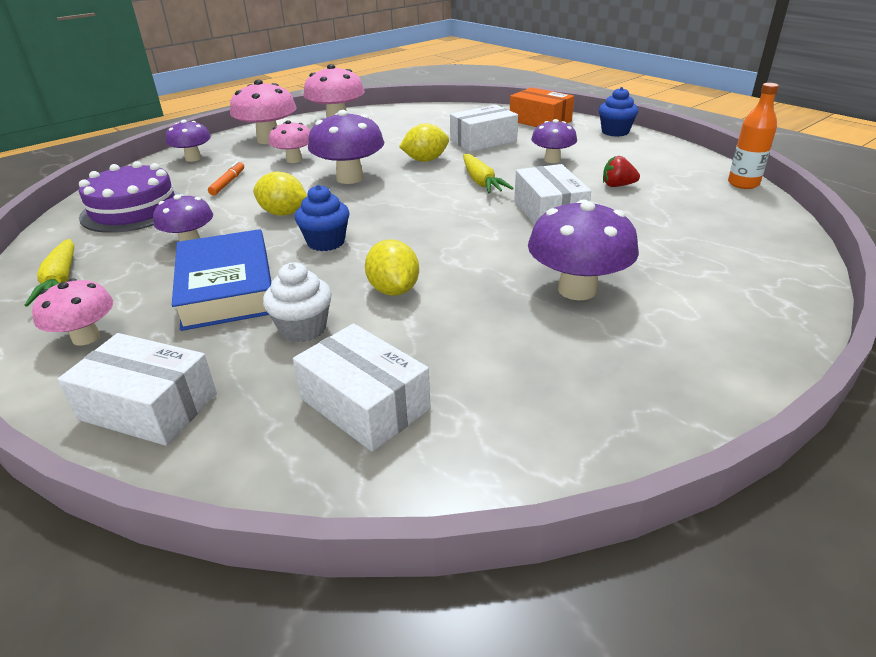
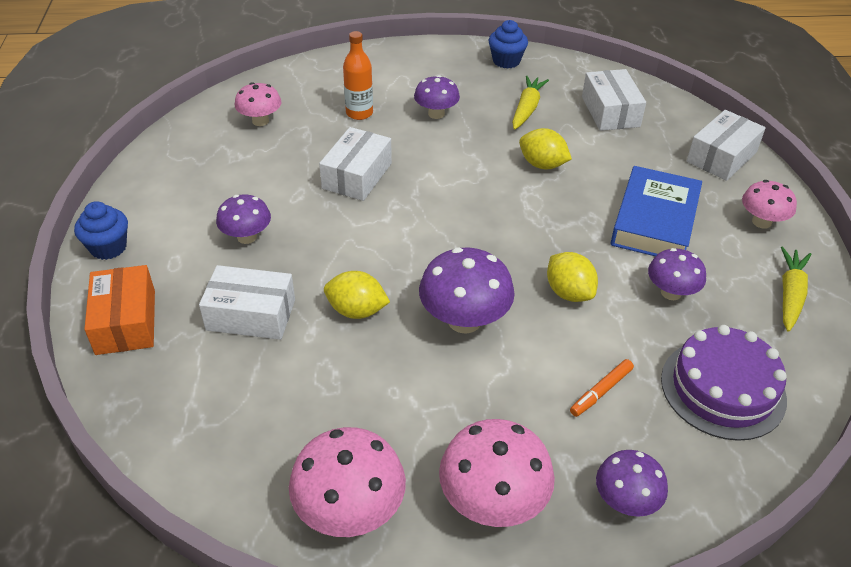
camera: 145 degrees left, 10 degrees up
(149, 407) = (721, 157): white box -> white box turned 75 degrees clockwise
(294, 160) = (495, 405): pink mushroom -> pink mushroom (260, 121)
(303, 328) = (617, 164): white cupcake -> none
(326, 242) = (555, 232): blue cupcake -> blue cupcake (506, 61)
(393, 290) = (542, 165): yellow lemon -> yellow lemon turned 75 degrees counterclockwise
(481, 182) = (354, 240): yellow carrot -> yellow carrot (527, 109)
(577, 290) = (436, 114): purple mushroom -> purple mushroom, size x0.63
(617, 186) = (261, 174): red strawberry -> none
(743, 184) = (179, 128): orange bottle -> orange bottle (359, 113)

